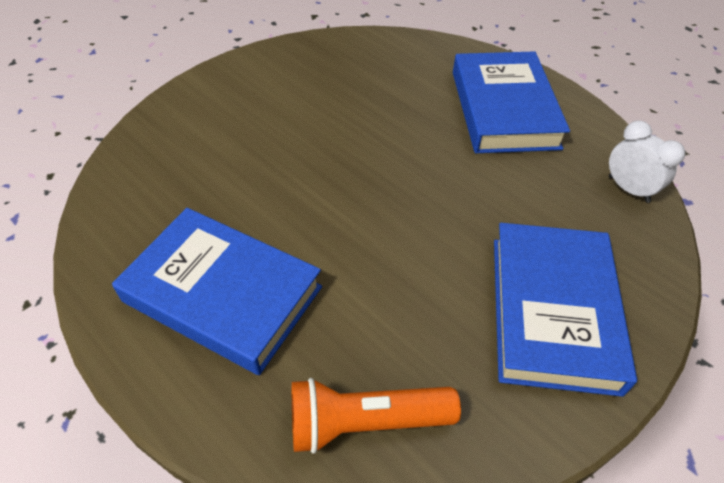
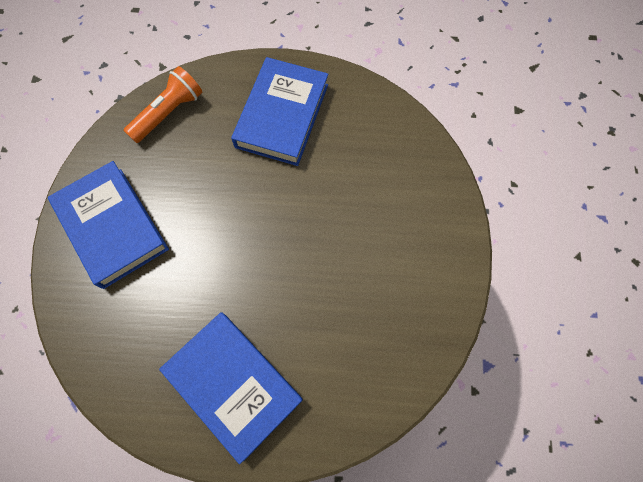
camera: 140 degrees right, 20 degrees up
(222, 294) = (282, 115): blue book -> blue book turned 60 degrees counterclockwise
(628, 189) = (103, 364): white clock -> none

